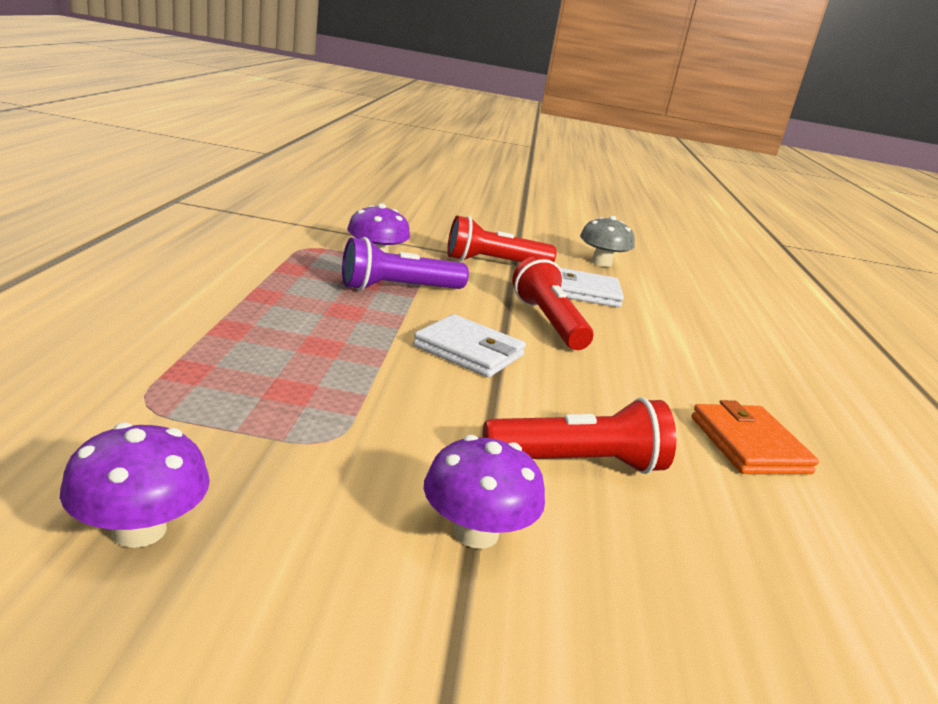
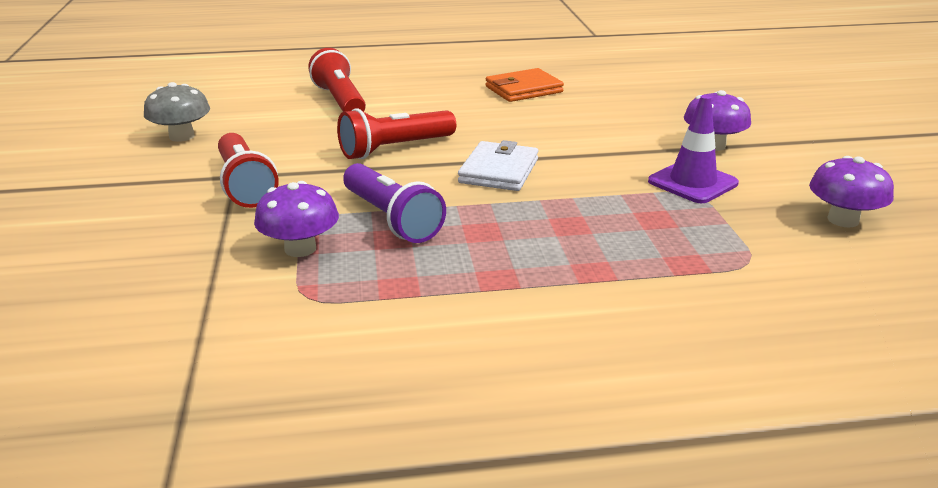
camera: 100 degrees left, 5 degrees up
(359, 454) = (692, 182): none -> purple traffic cone
(578, 464) = (611, 128): red flashlight -> red flashlight (340, 101)
(583, 292) = (293, 140): white wallet -> none

